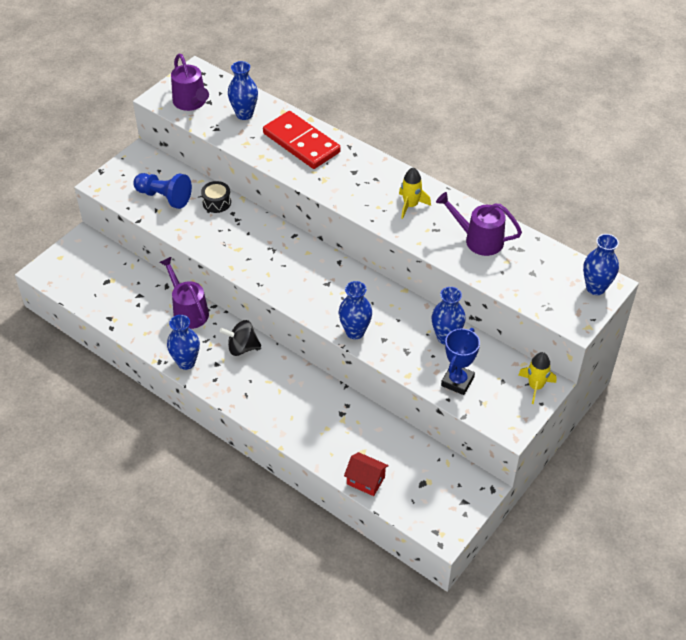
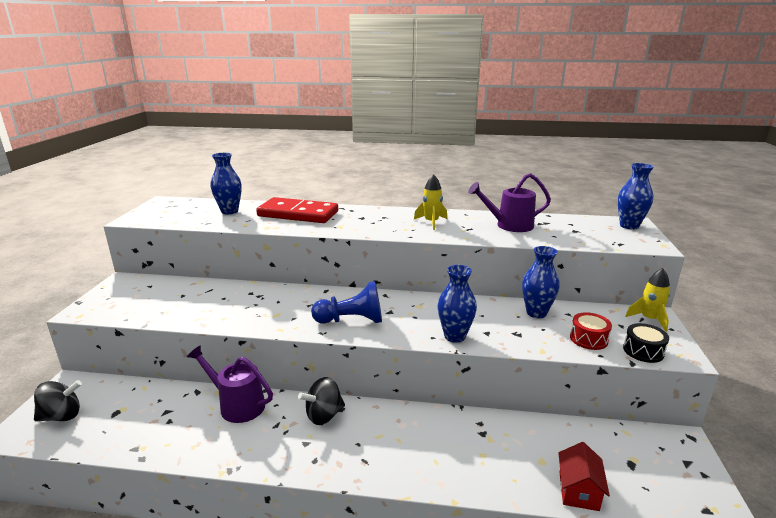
camera: 30 degrees left, 25 degrees down
(72, 269) = (62, 416): none -> black spinning top
(164, 197) = (166, 301): blue pawn -> blue pawn (351, 320)
(186, 362) = (266, 456): blue vase -> none
(191, 103) = (170, 215): purple watering can -> none
(216, 202) = (228, 290): black drum -> black drum (643, 351)
(365, 480) = (578, 491): red house -> red house turned 75 degrees counterclockwise
(457, 381) = (588, 339): blue trophy -> red drum

